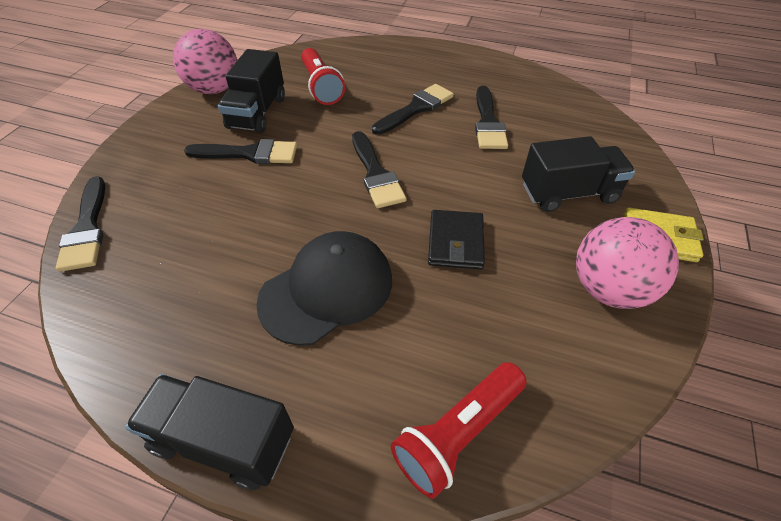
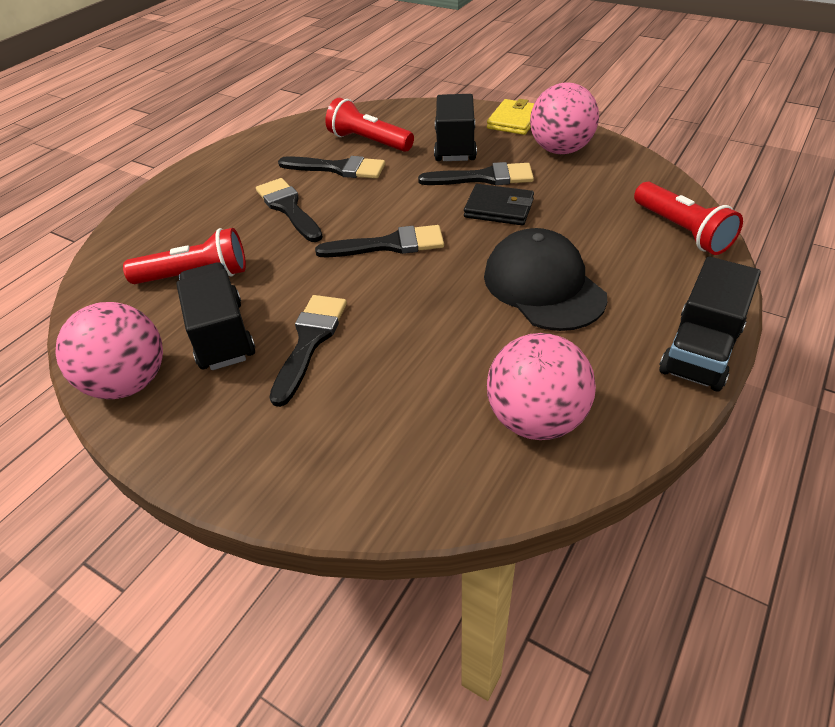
camera: 75 degrees left, 5 degrees down
(87, 229) = (406, 500): black brush -> black brush (484, 177)
(147, 296) = (535, 419): none -> pink ball
(257, 113) = (221, 335): black truck -> black truck turned 135 degrees counterclockwise
(546, 132) = (369, 141): none -> red flashlight

